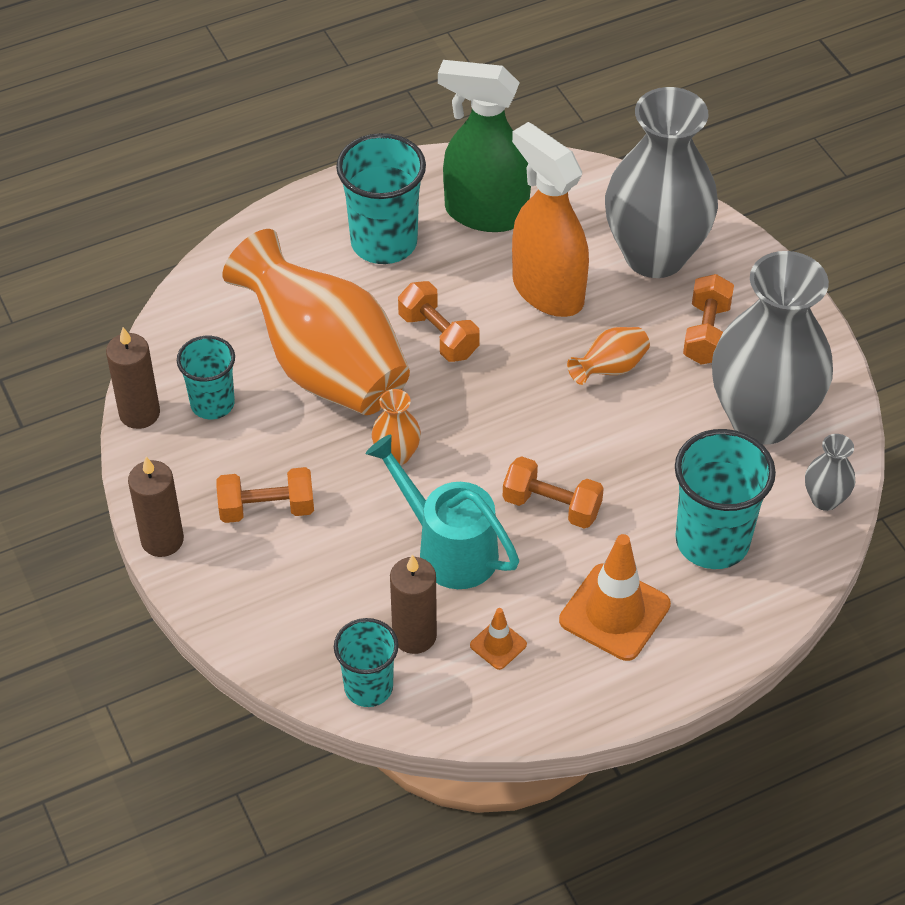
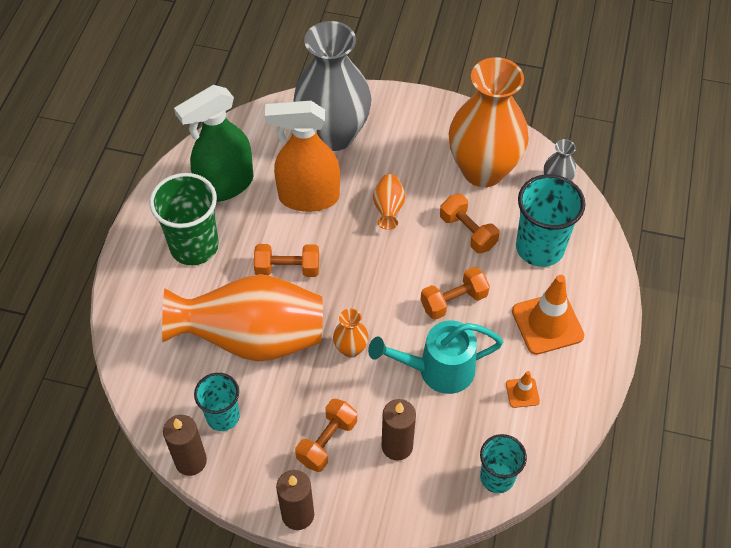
camera: 50 degrees left, 5 degrees up
(384, 242) = (194, 246): turquoise cup -> green cup
(414, 636) = (482, 429): brown candle -> brown candle (397, 446)
(706, 333) = (406, 152): orange dumbbell -> orange dumbbell (468, 232)
(762, 419) = (483, 170): grey vase -> orange vase

